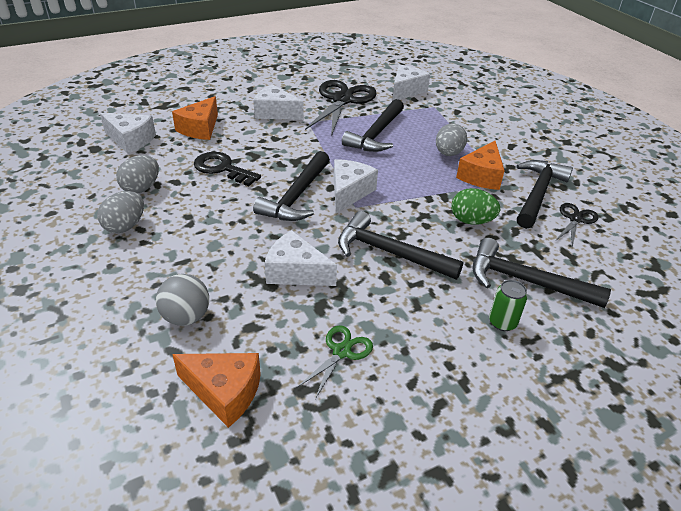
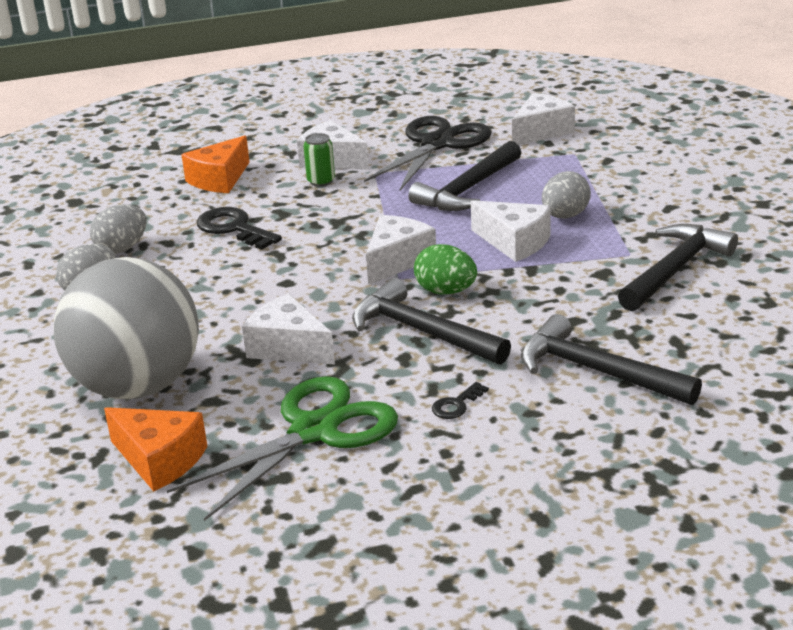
camera: 15 degrees right, 10 degrees down
(130, 140) = (123, 192): white cheese -> white cheese (514, 242)
(186, 317) = (138, 386): grey ball -> grey ball, size x2.19
(297, 196) = (323, 263): black hammer -> none
(341, 352) = (314, 431): green scissors -> green scissors, size x2.03
(440, 318) = (456, 405): none -> black key
(471, 221) = (556, 300): green egg -> green egg (446, 291)
(481, 176) = (600, 245): orange cheese -> none
(502, 322) = (539, 414): green can -> green can (321, 181)
(575, 219) = (714, 303): black scissors -> none

